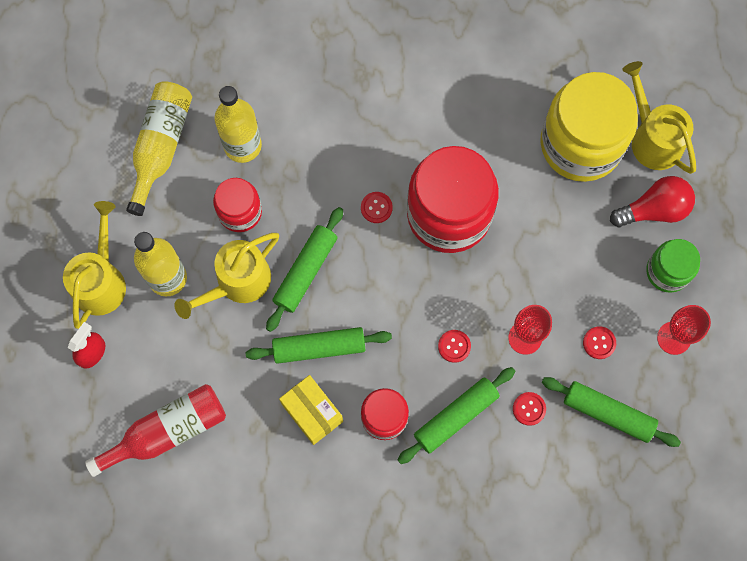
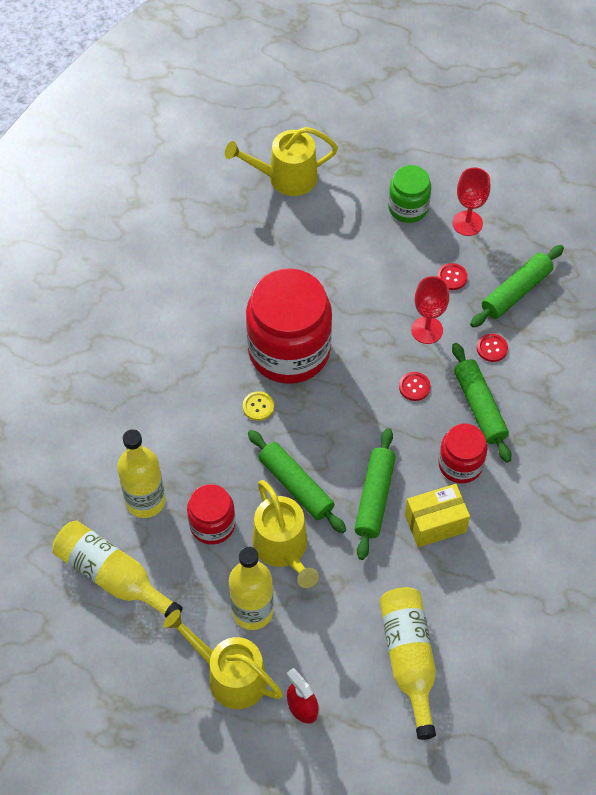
camera: 70 degrees left, 15 degrees down
(167, 431) = (408, 659): red bottle -> yellow bottle
(376, 208) = (258, 406): red button -> yellow button
(581, 144) = (267, 230): yellow jar -> none
(654, 209) = (349, 198): red light bulb -> none

